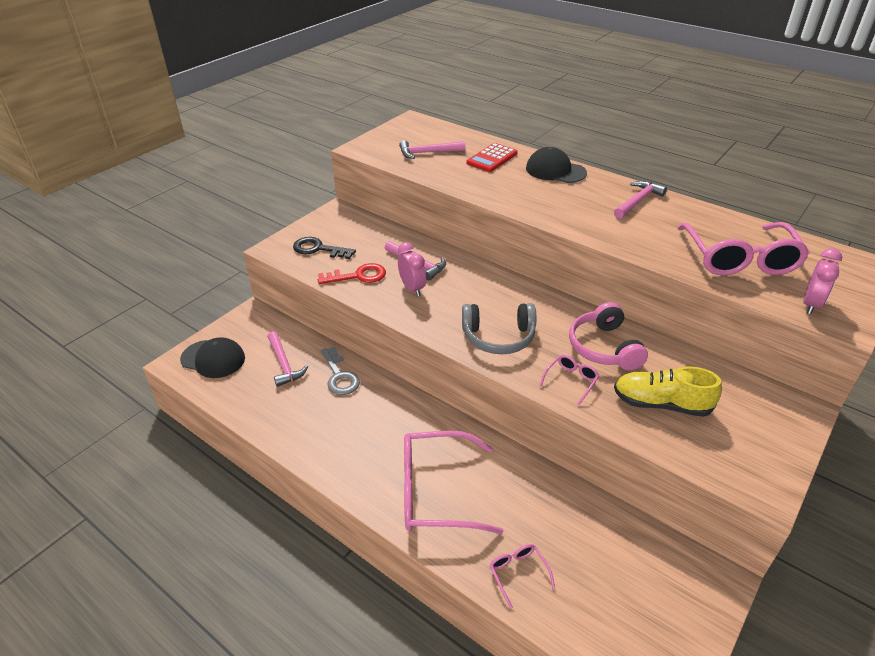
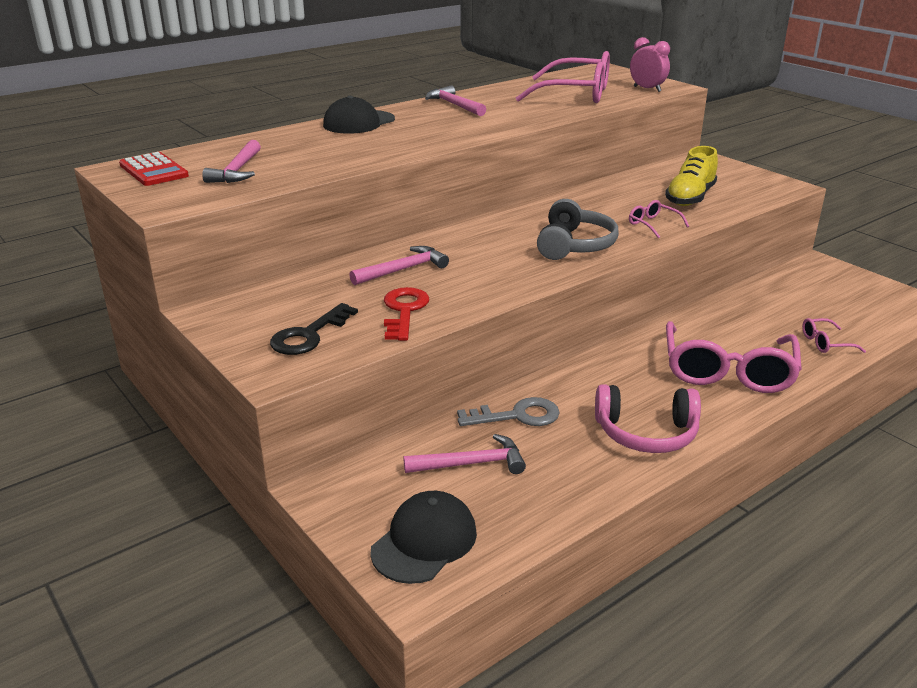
camera: 75 degrees left, 10 degrees down
(412, 288) = (456, 279): pink clock -> none
(492, 158) = (295, 143): red calculator -> red calculator (154, 170)
(604, 347) = (607, 204): pink headphones -> pink headphones (646, 433)

